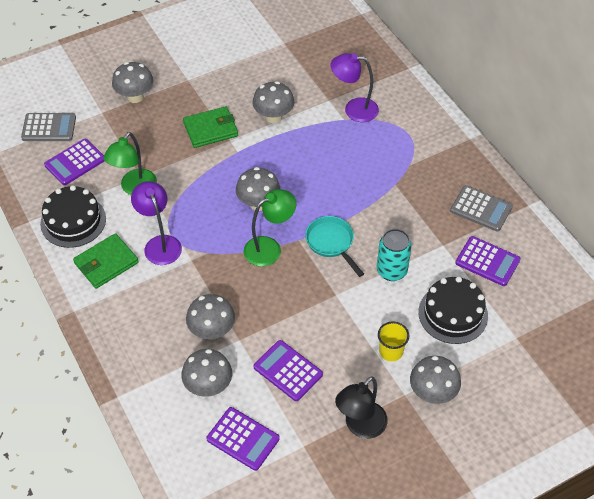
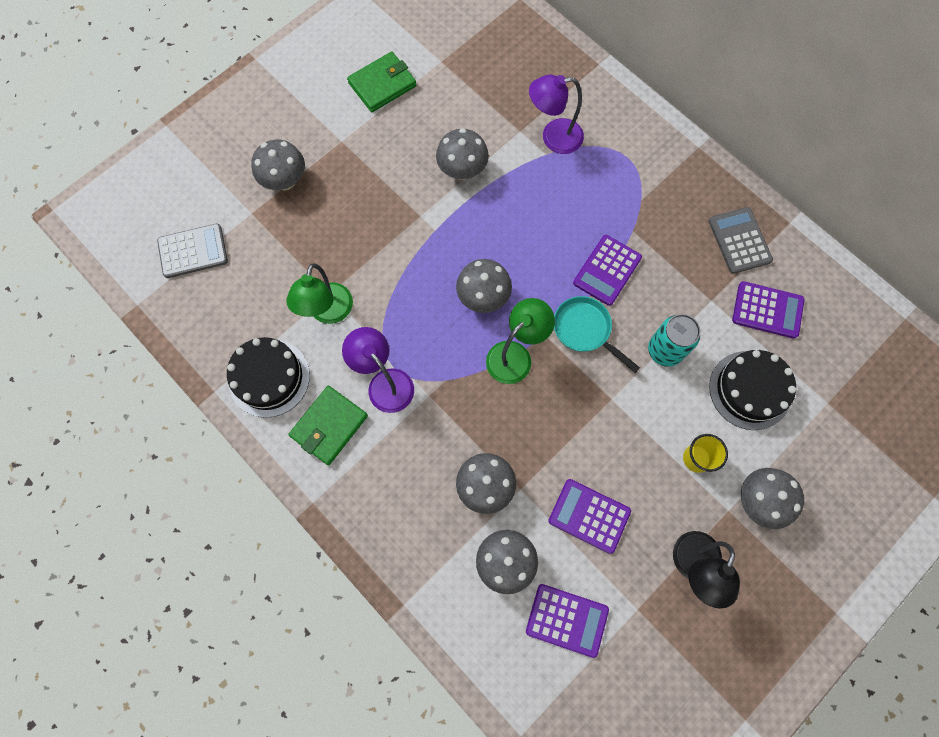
camera: 15 degrees left, 20 degrees up
(75, 162) = (243, 293): purple calculator -> purple calculator (607, 270)
(210, 129) = (393, 206): green wallet -> green wallet (382, 85)
(481, 209) = (739, 241): grey calculator -> grey calculator turned 120 degrees counterclockwise

